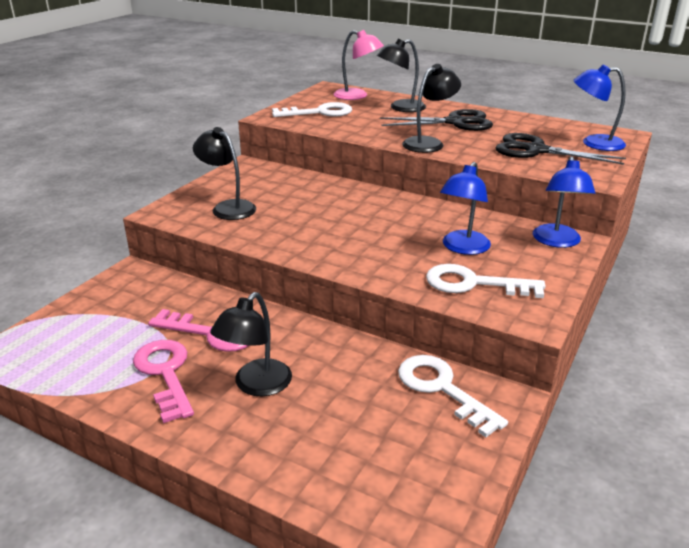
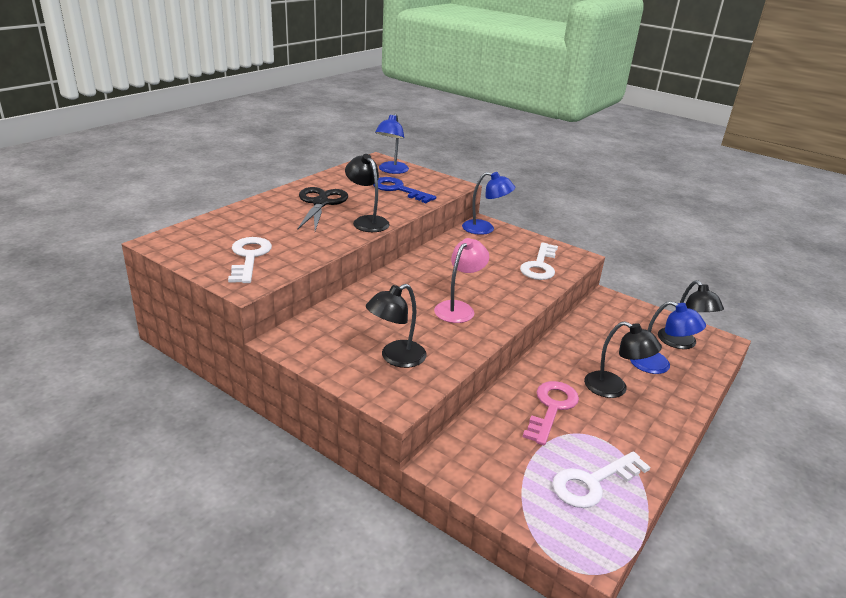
camera: 85 degrees left, 0 degrees up
(165, 373) = (608, 435): pink key -> none
(357, 96) = (206, 231): pink lamp -> pink lamp (458, 308)
(400, 108) = (263, 217): black lamp -> black lamp (681, 343)
(442, 389) = (603, 316): white key -> white key (592, 483)
(462, 248) = (491, 260): blue lamp -> blue lamp (658, 365)
(535, 150) = (398, 190): black scissors -> blue key

